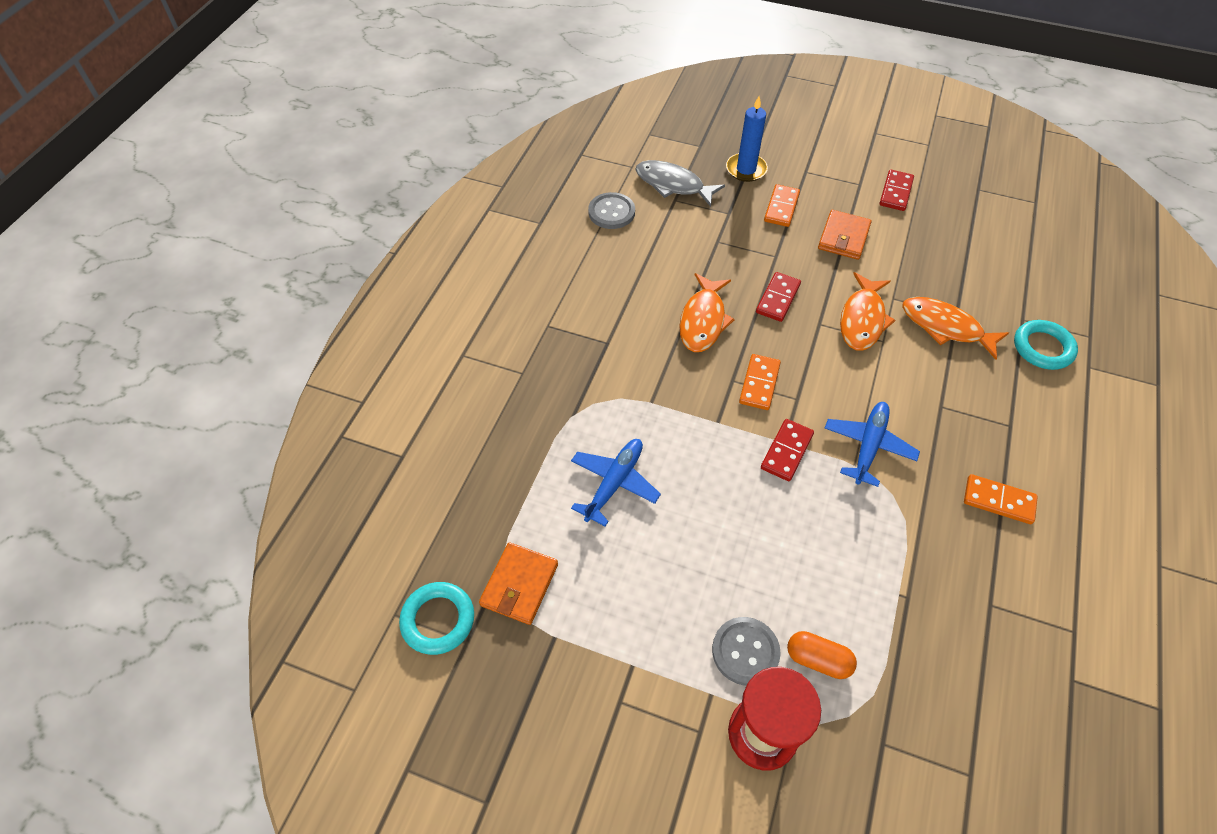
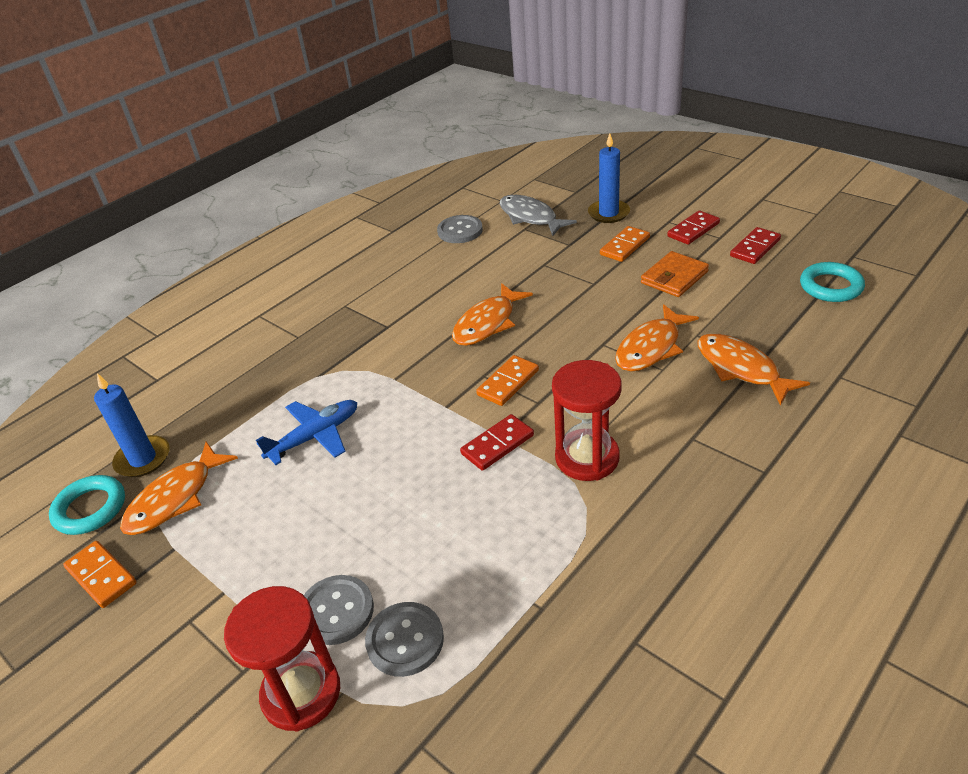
camera: 25 degrees right, 15 degrees down
(454, 551) = (143, 459): none -> blue candle
(519, 585) = (175, 498): orange wallet -> orange fish
(777, 298) = (573, 317): red domino -> red domino (693, 230)
(818, 660) = (405, 640): orange capsule -> grey button
(868, 446) = (587, 458): blue plane -> red hourglass
(998, 500) = (707, 540): orange domino -> orange domino (101, 576)
(1042, 348) = (849, 406): turquoise ring -> turquoise ring (830, 286)

